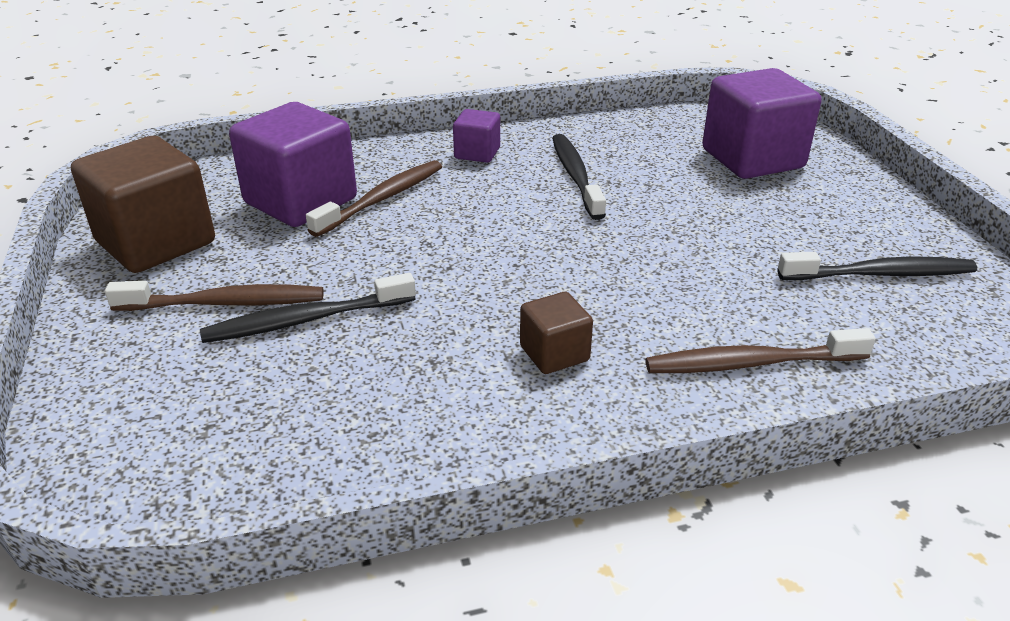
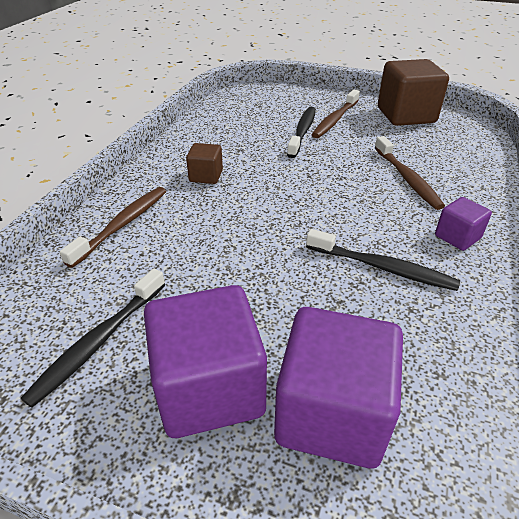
camera: 125 degrees right, 5 degrees up
(301, 201) = (424, 155): purple cube -> purple cube (209, 388)

